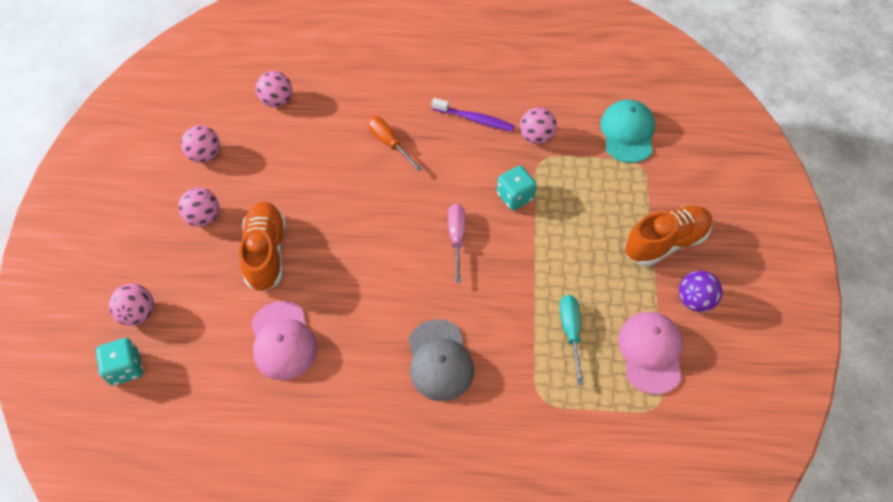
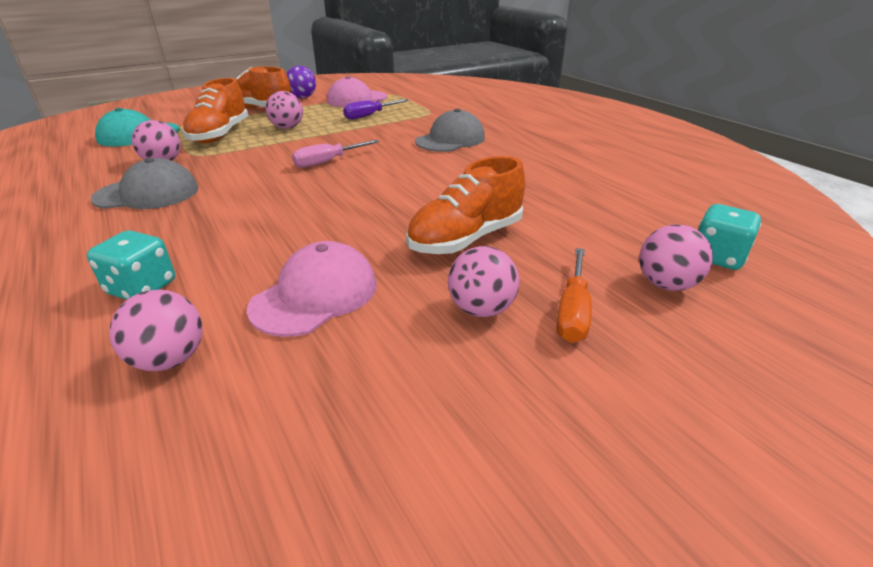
camera: 125 degrees left, 25 degrees down
(205, 155) = (368, 378): pink ball -> pink ball (287, 128)
(283, 340) = (536, 193): pink cap -> pink cap (315, 295)
(389, 143) = (219, 227): orange screwdriver -> orange screwdriver (573, 311)
(474, 119) = (147, 193): purple toothbrush -> grey cap
(515, 196) = (254, 154): turquoise dice -> turquoise dice (142, 288)
(570, 332) = (370, 115): turquoise screwdriver -> purple screwdriver
(588, 187) = (220, 135): none -> orange shoe

